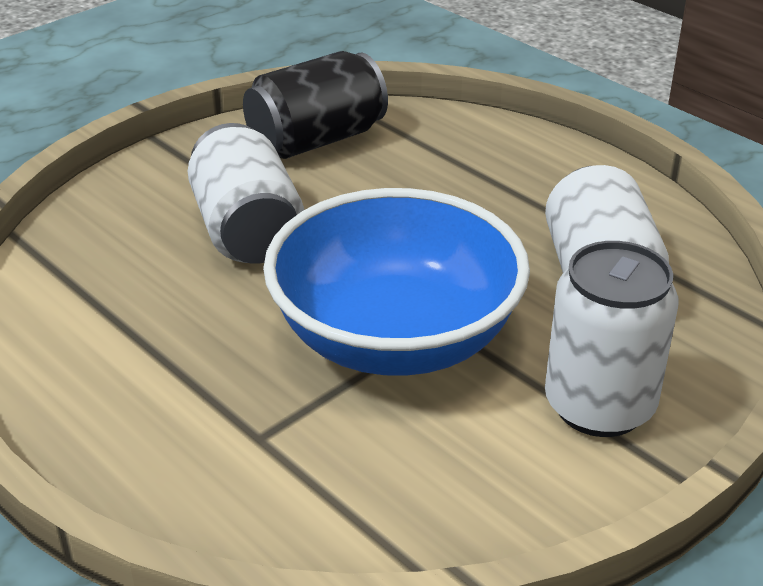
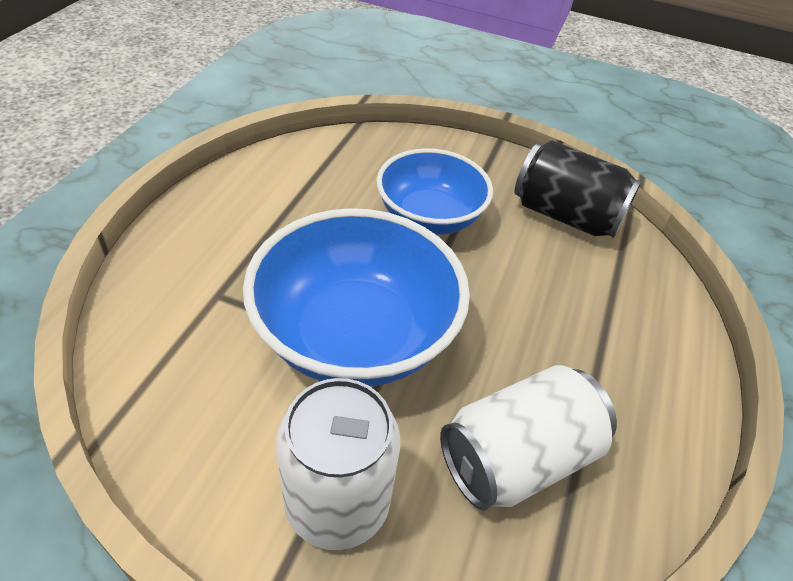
camera: 60 degrees right, 10 degrees up
(247, 231) = (429, 217): white can -> blue bowl

